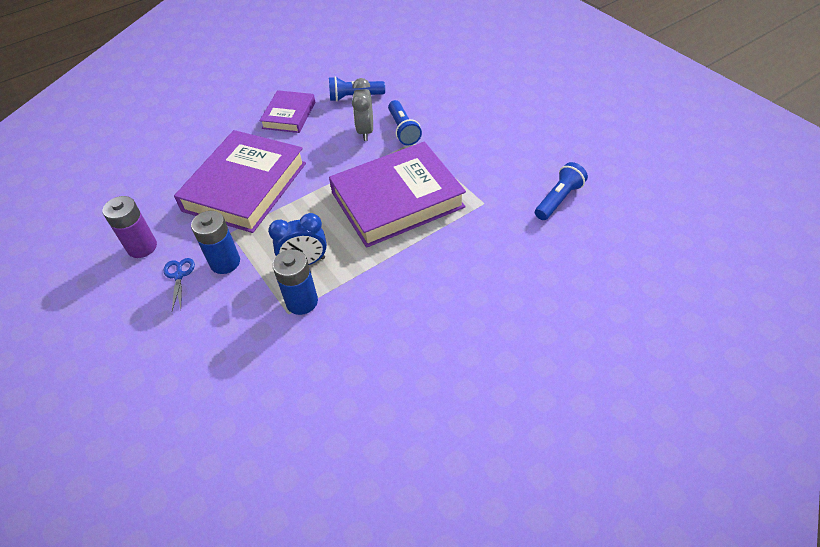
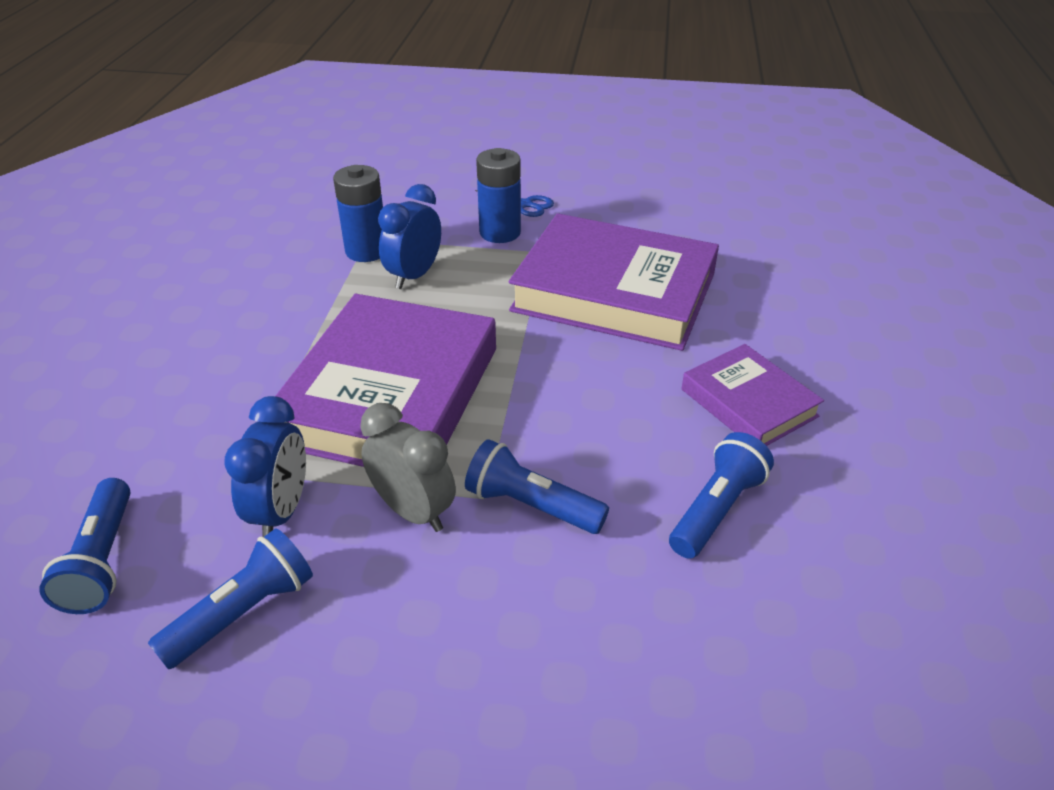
camera: 130 degrees right, 10 degrees down
(142, 247) = (604, 199): purple battery -> none
(245, 186) = (614, 292): purple book -> purple book turned 45 degrees counterclockwise
(365, 131) = (590, 459): grey clock -> grey clock (413, 511)
(483, 178) = (281, 511): none -> blue clock
(522, 154) = (243, 612): none -> blue flashlight

